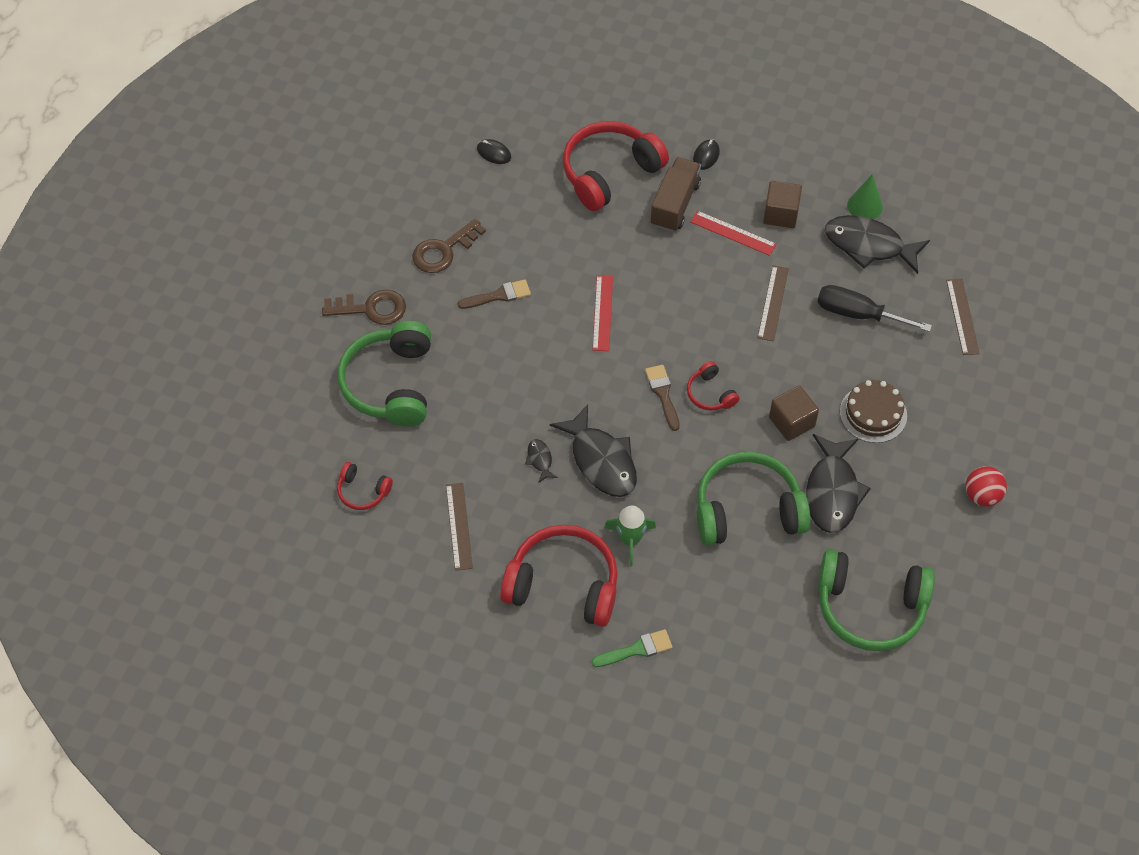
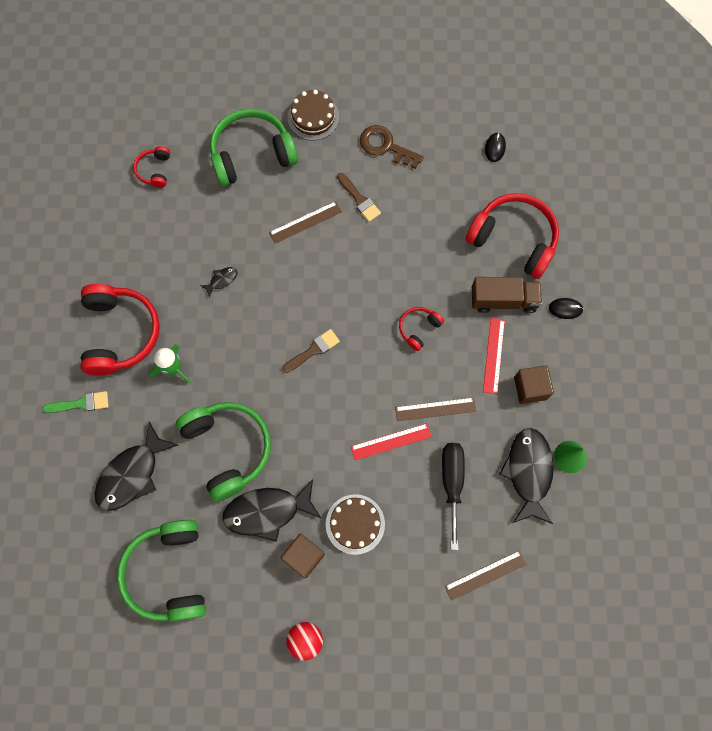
camera: 70 degrees right, 15 degrees up
(371, 308) = (313, 117): brown key -> brown cake
(459, 526) = (147, 244): brown ruler -> brown ruler (305, 222)
(601, 461) = (236, 324): black fish -> black fish (132, 474)
(603, 313) = (373, 280): red ruler -> red ruler (391, 442)
(636, 649) = (81, 403): green brush -> green brush turned 60 degrees counterclockwise
(710, 393) = (327, 386): red headphones -> red headphones (419, 329)
(792, 422) = (323, 459): brown cube -> brown cube (304, 556)

